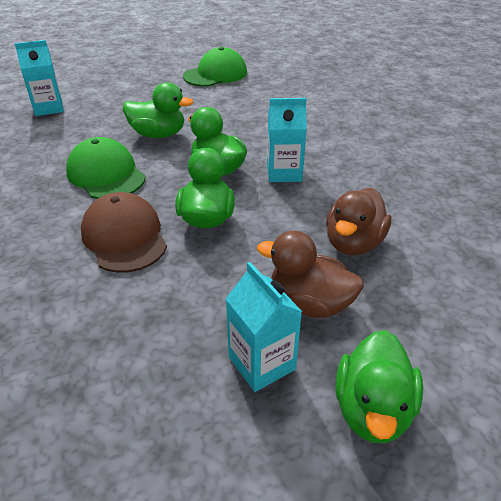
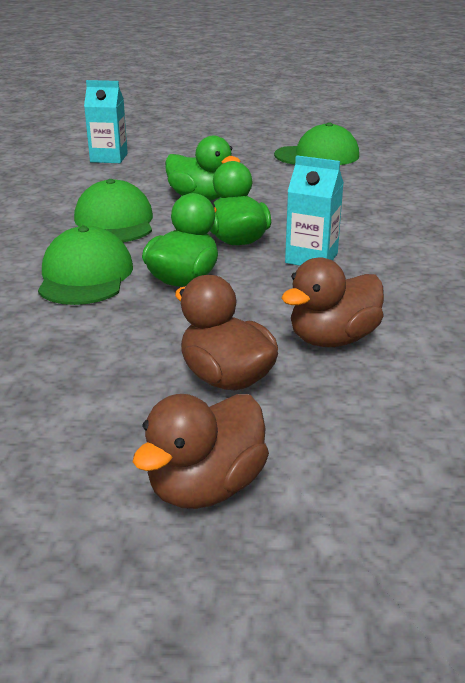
camera: 25 degrees right, 10 degrees down
(124, 237) = (85, 275): brown cap -> green cap
(262, 363) = (124, 412): turquoise carton -> none
(372, 409) = (206, 487): green duck -> brown duck

